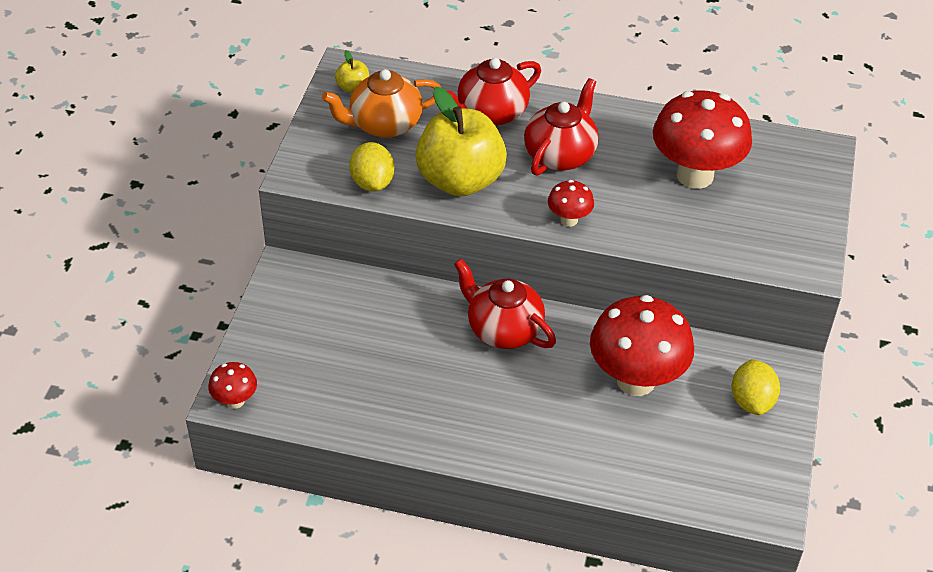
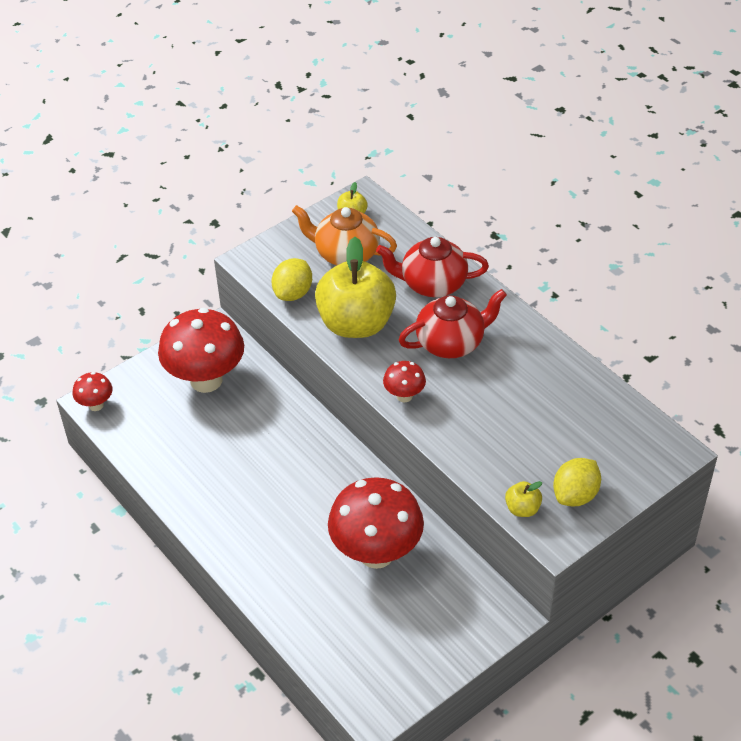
camera: 40 degrees right, 0 degrees up
(503, 329) = (319, 458): red teapot -> none
(695, 175) = (540, 414): red mushroom -> red mushroom (206, 380)
(751, 401) = (448, 622): yellow lemon -> yellow lemon (575, 495)
(762, 259) = (522, 509): none -> yellow apple

